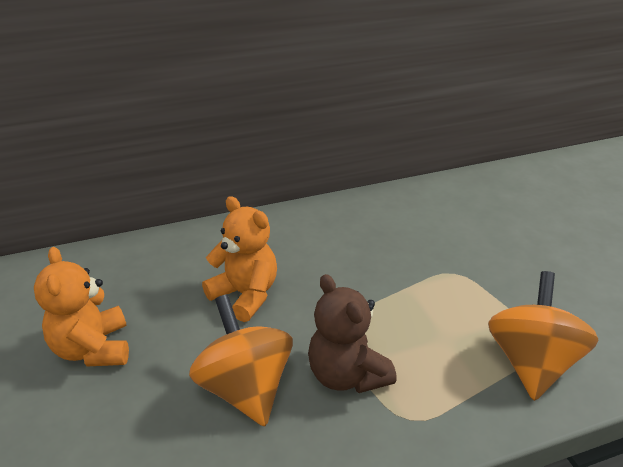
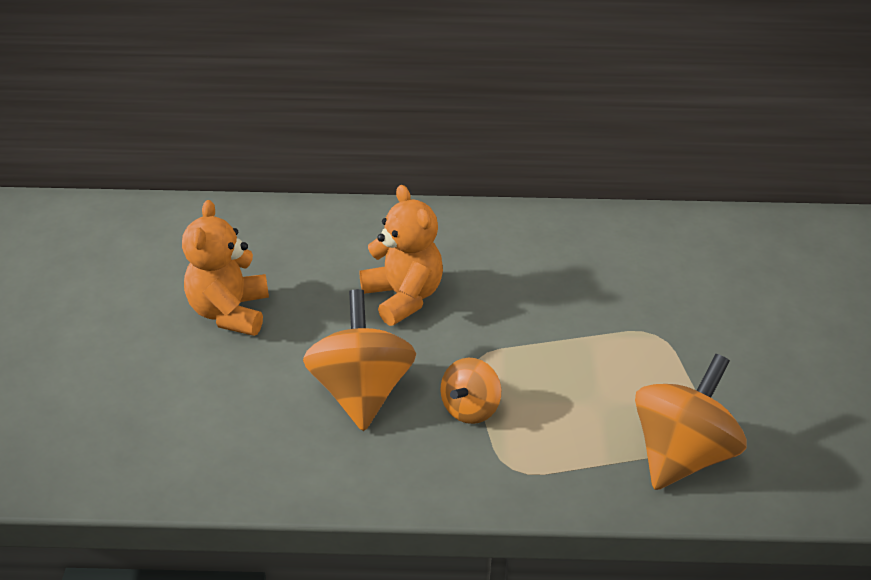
camera: 20 degrees right, 5 degrees up
(347, 375) = (470, 408): brown teddy bear -> orange spinning top

